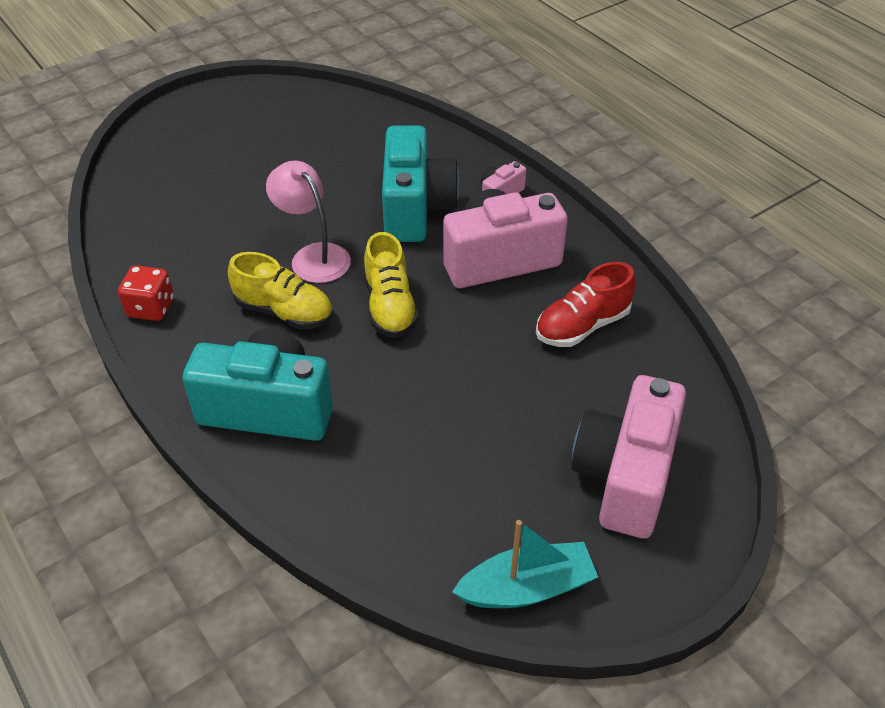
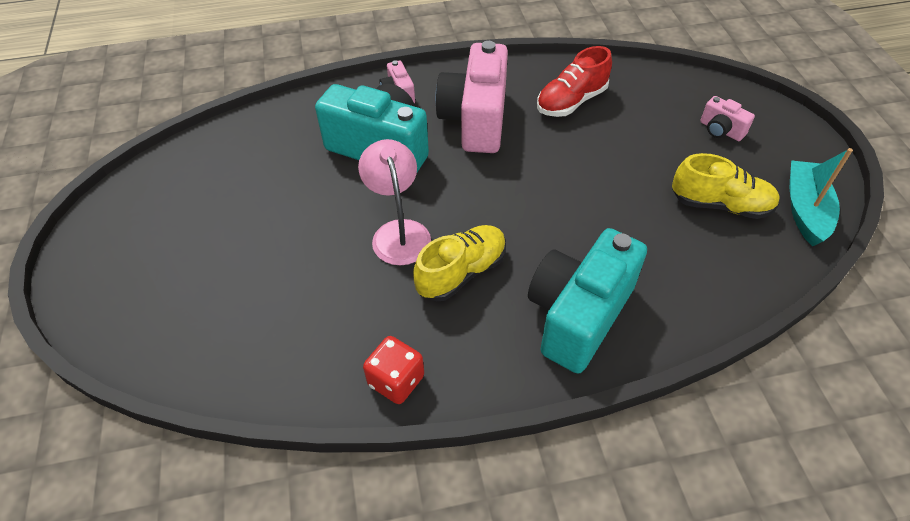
camera: 65 degrees left, 5 degrees up
(313, 256) = (398, 232): pink lamp -> pink lamp turned 90 degrees clockwise
(390, 306) = (494, 199): yellow shoe -> yellow shoe (720, 205)
(582, 326) = (571, 101): red shoe -> red shoe turned 60 degrees clockwise
(625, 476) = (720, 130): pink camera -> pink camera, size x0.45

